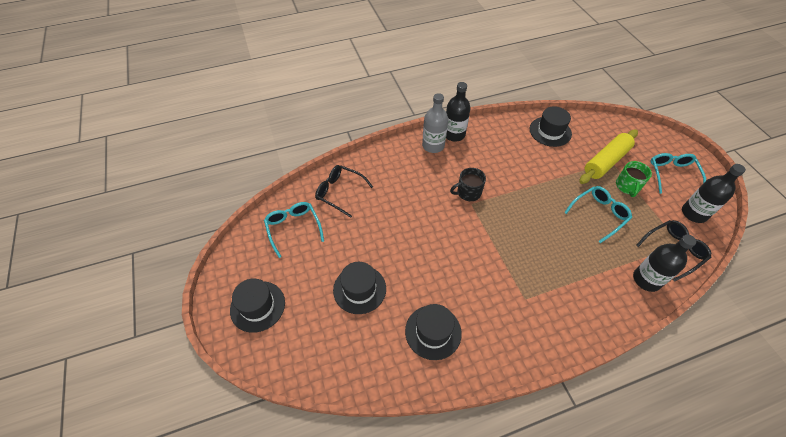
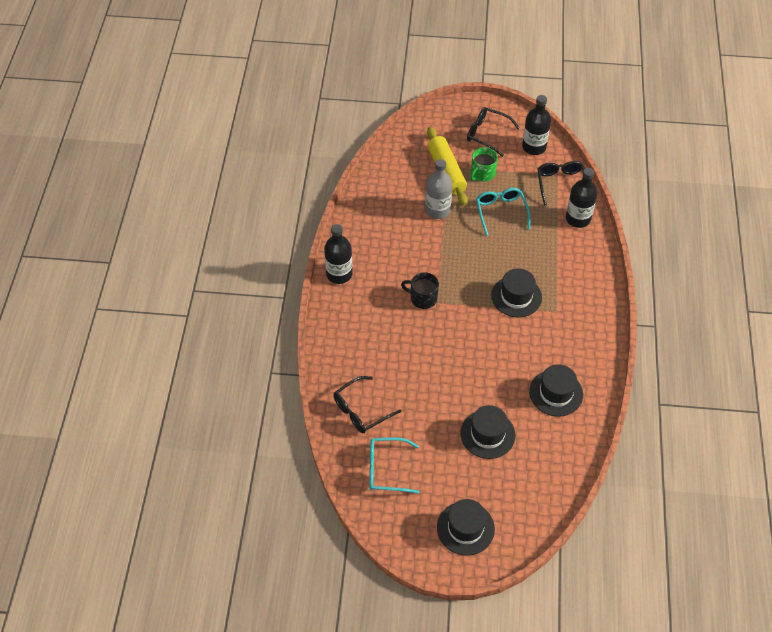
camera: 65 degrees left, 0 degrees up
(433, 145) = (344, 300): grey bottle -> grey bottle (437, 210)
(468, 192) = (423, 298): black mug -> black mug turned 105 degrees clockwise
(550, 131) = (384, 192): black hat -> black hat (516, 296)
(627, 186) = (482, 173): green mug -> green mug turned 90 degrees clockwise
(672, 174) = (487, 134): turquoise glasses -> black glasses

